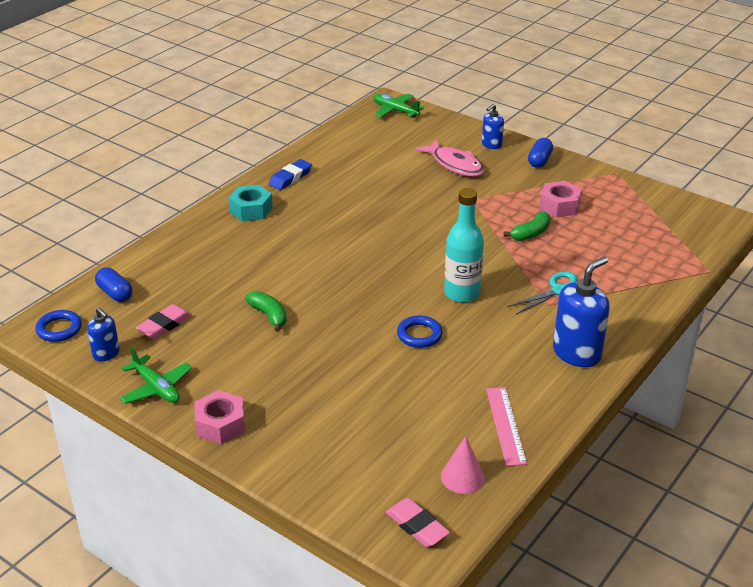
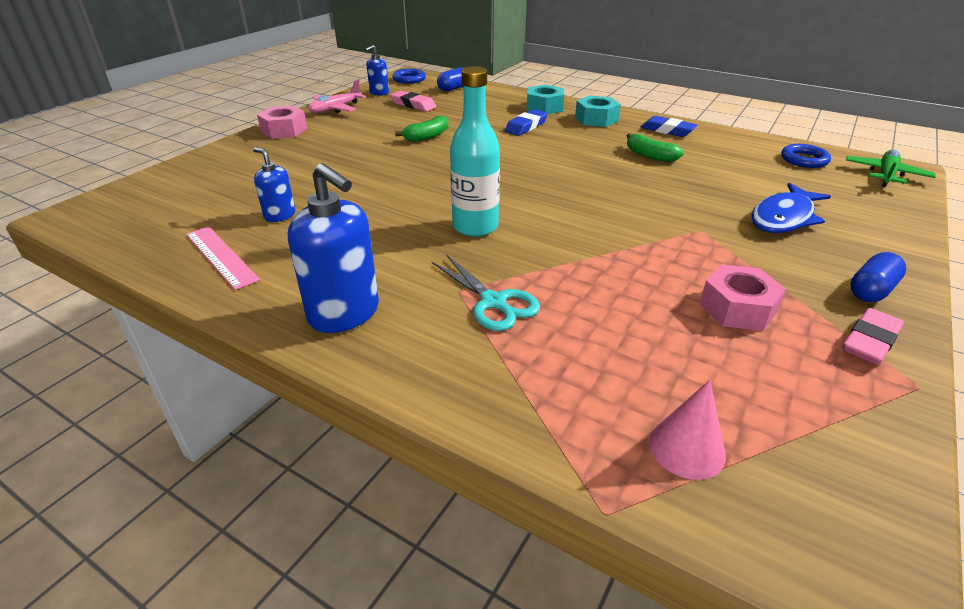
camera: 85 degrees right, 0 degrees up
(156, 388) = (335, 109): green plane -> pink plane
(206, 236) = (544, 107): none -> turquoise nut
(258, 252) = (526, 126): none -> blue eraser
(417, 526) = (106, 210): pink eraser -> pink eraser (870, 341)
(419, 335) = (394, 203): blue ring -> blue ring (804, 160)
(455, 164) = (784, 218): pink fish -> blue fish
(462, 477) = (155, 231): pink cone -> pink cone (686, 448)
(491, 145) = (874, 245): blue soap dispenser -> blue soap dispenser (280, 215)
(505, 425) = (221, 256): pink ruler -> pink ruler turned 60 degrees clockwise
(531, 233) = (637, 278): green banana -> green banana (650, 156)
(539, 161) = (871, 290): blue capsule -> blue capsule turned 60 degrees counterclockwise

